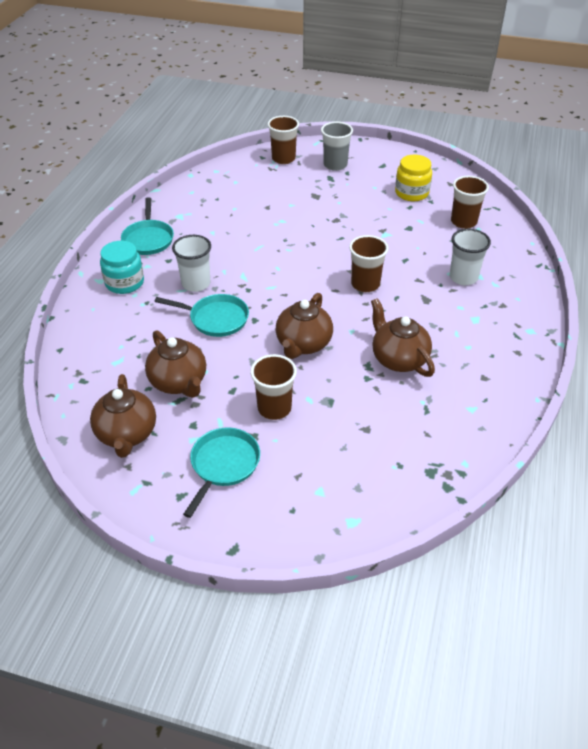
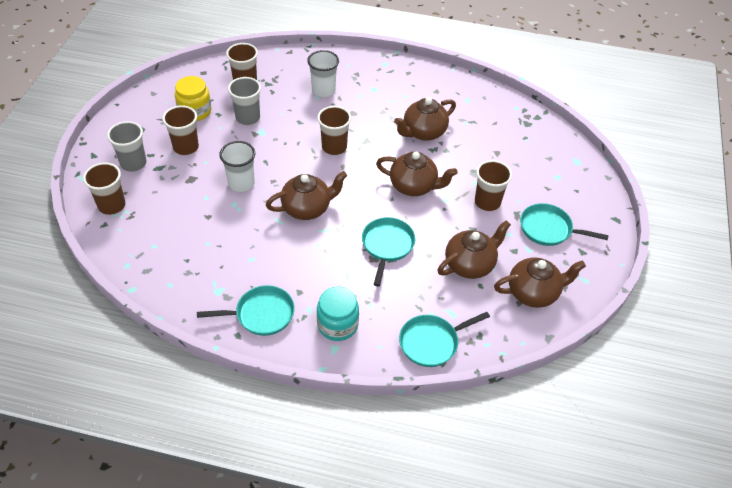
camera: 95 degrees left, 5 degrees up
(86, 344) = (432, 342): none -> turquoise pan
(196, 284) = (337, 265): white cup -> white cup (241, 183)
(273, 265) = (307, 208): none -> brown teapot
(358, 190) = (186, 147): none -> brown cup
(406, 225) = (248, 118): none -> grey cup

